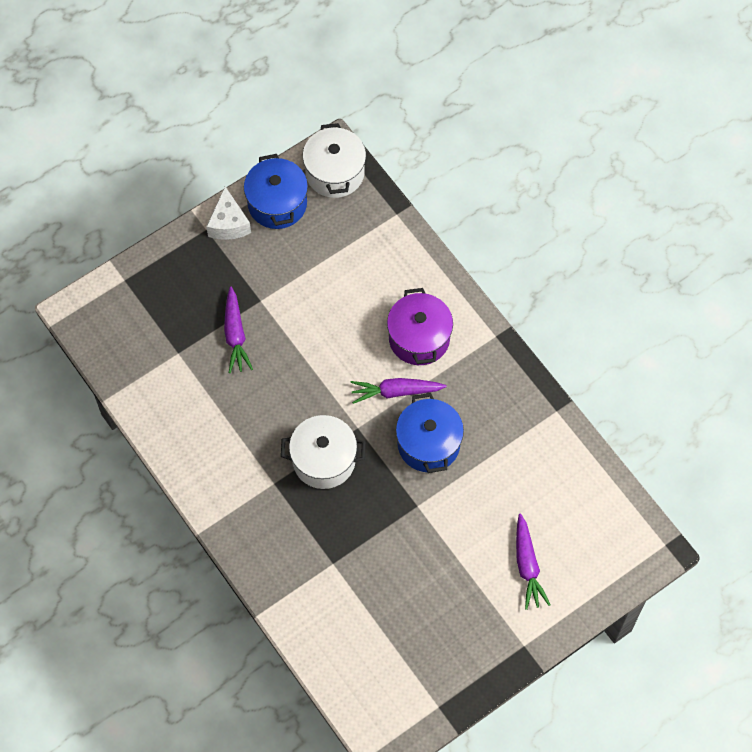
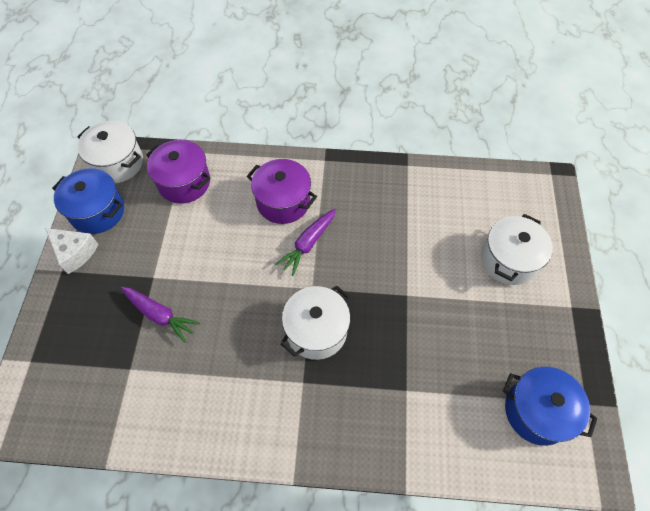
camera: 50 degrees left, 5 degrees down
(365, 243) = (184, 182): none -> purple pot
(428, 444) = (365, 253): blue pot -> blue pot (537, 411)
(527, 565) = (508, 260): purple carrot -> white pot

